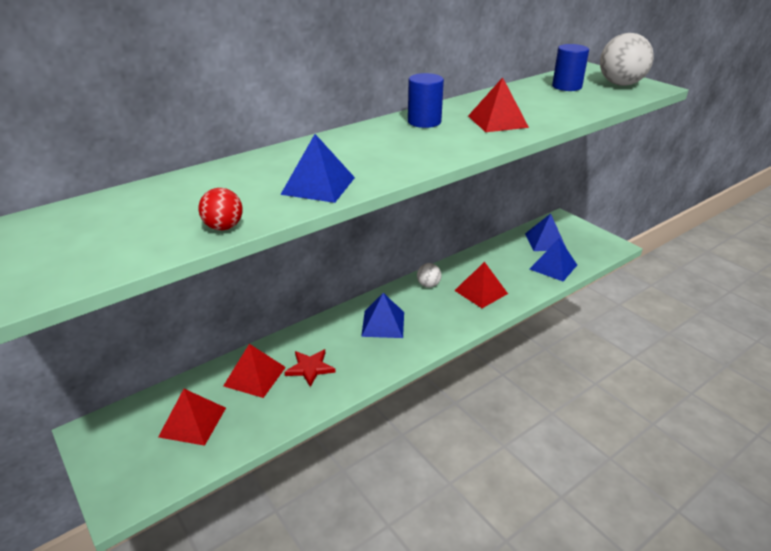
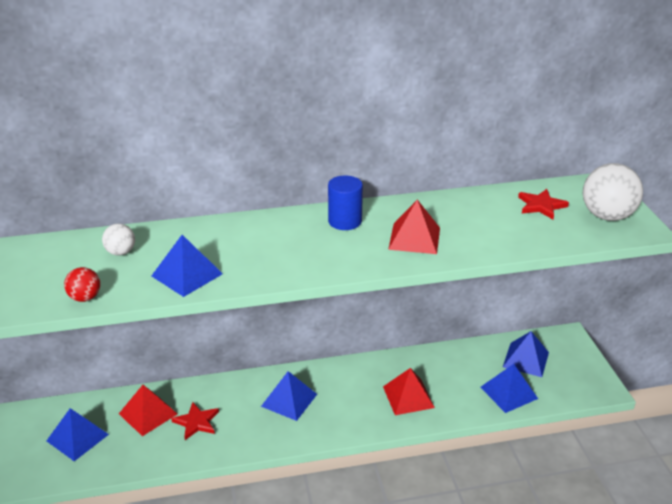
camera: 25 degrees right, 0 degrees up
(192, 422) = (77, 437): red pyramid -> blue pyramid
(428, 285) = (362, 372): white ball -> white ball (121, 252)
(566, 86) = (541, 206): blue cylinder -> red star

